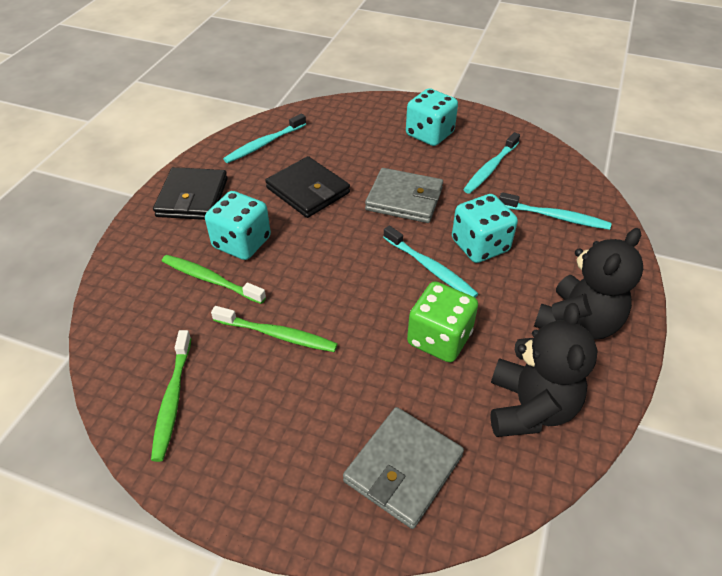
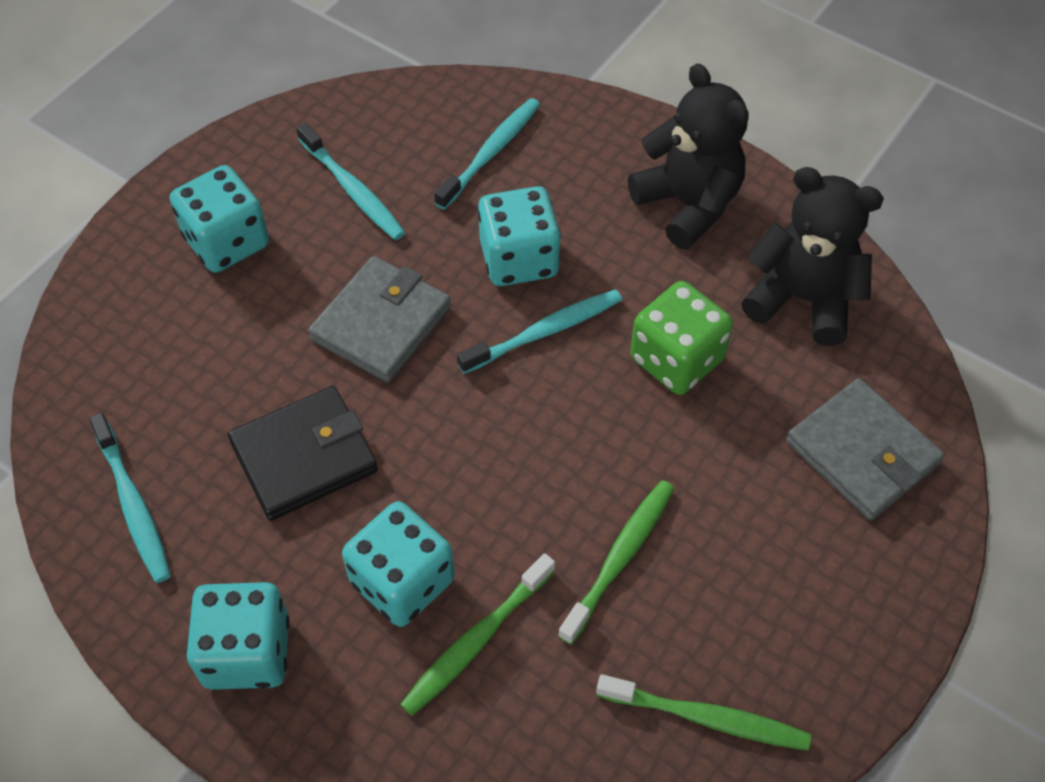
camera: 75 degrees left, 10 degrees up
(192, 197) = (247, 652): black wallet -> turquoise dice

